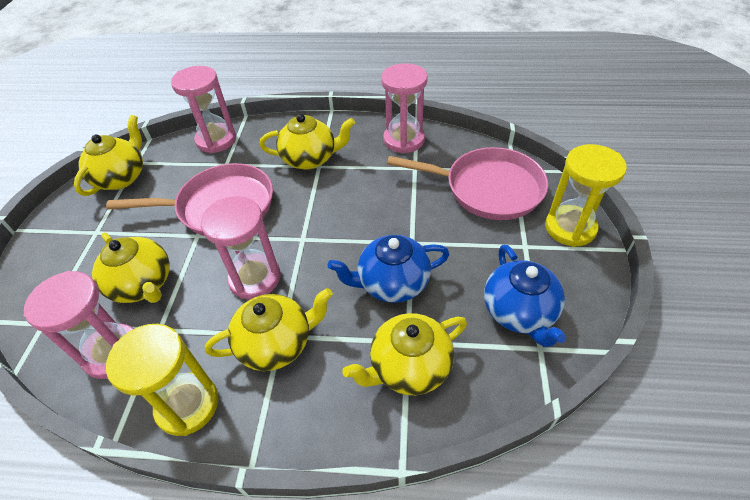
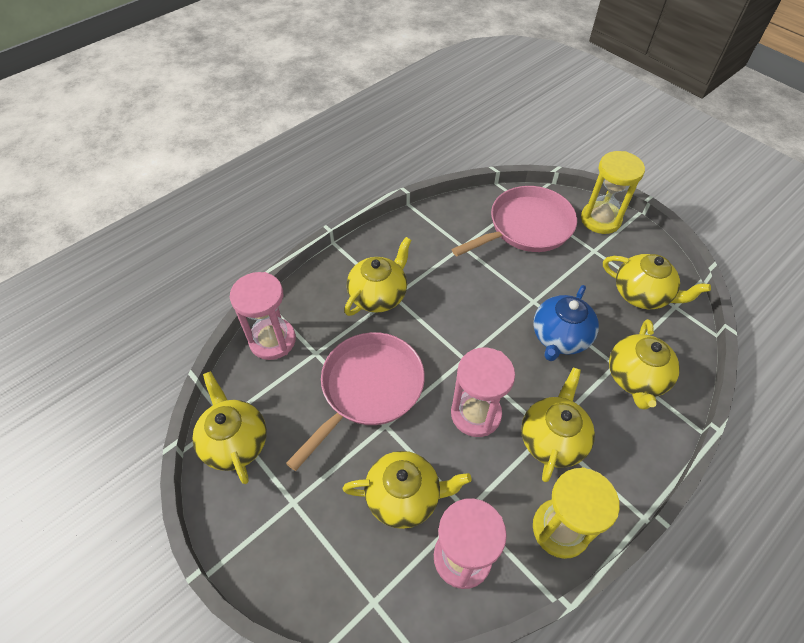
camera: 50 degrees left, 5 degrees up
(404, 140) = (425, 229): pink hourglass -> none
(519, 312) = (642, 294): blue teapot -> yellow teapot

